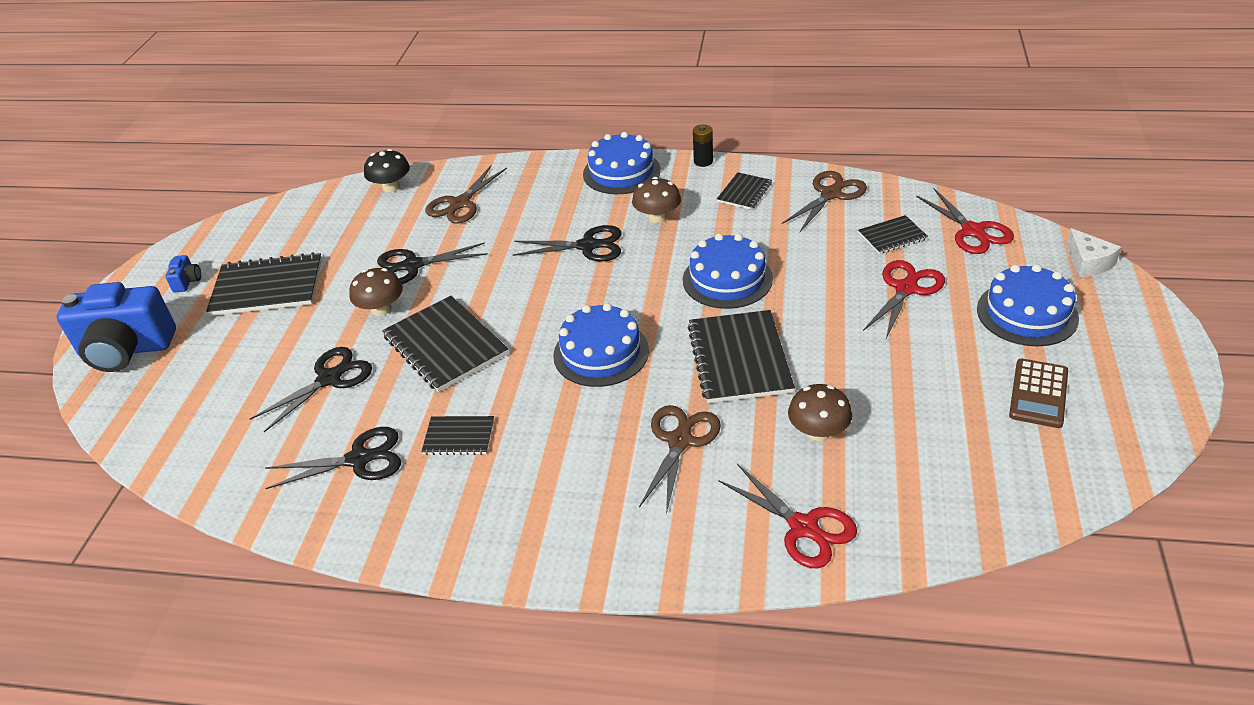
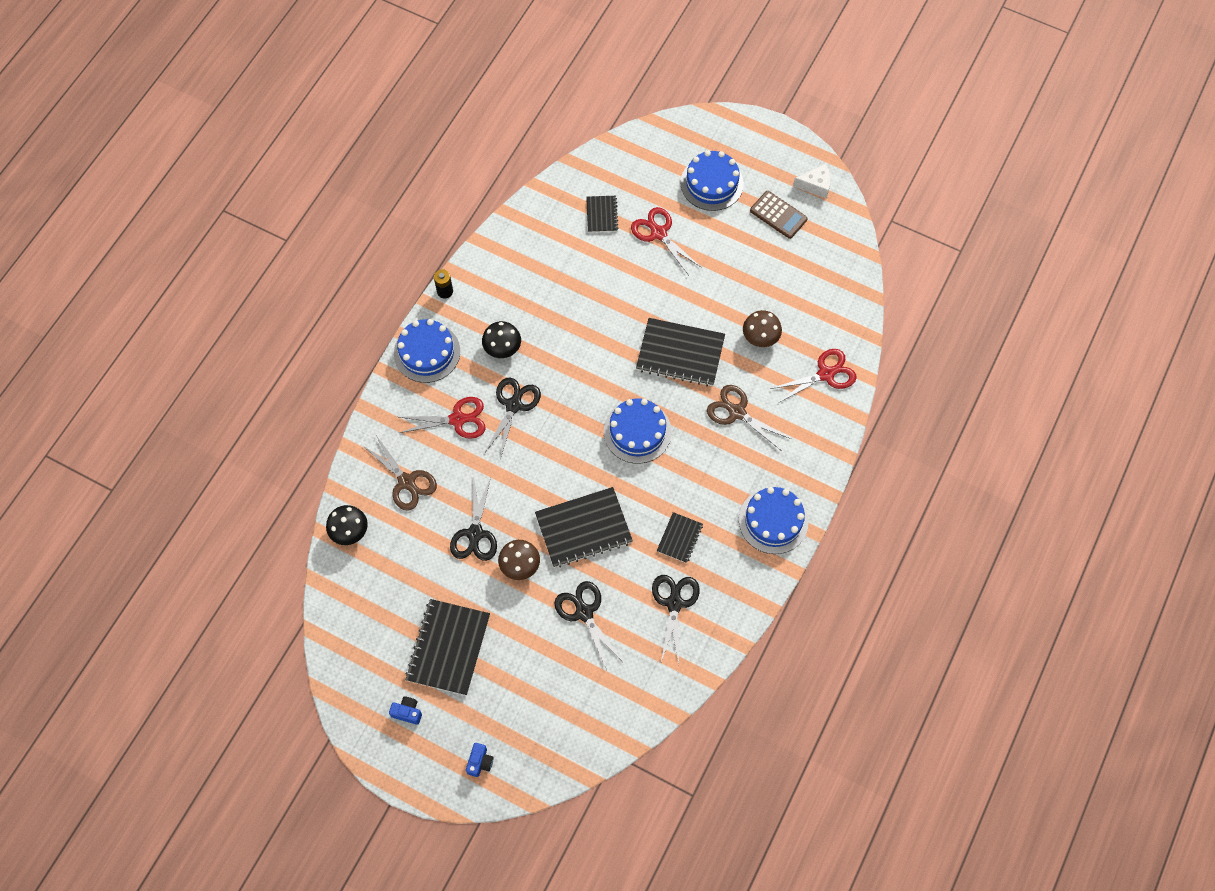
camera: 75 degrees left, 25 degrees up
(126, 350) = (480, 762): blue camera -> blue camera, size x0.40
(657, 217) = (502, 348): brown mushroom -> black mushroom
(727, 279) = (598, 330): blue cake -> blue cake (773, 520)
(744, 192) = (502, 280): black notebook -> none
(831, 194) = (534, 228): brown scissors -> none
(973, 231) = (620, 168): red scissors -> red scissors (458, 419)
(1088, 263) = (682, 126): white cheese -> white cheese (815, 185)

